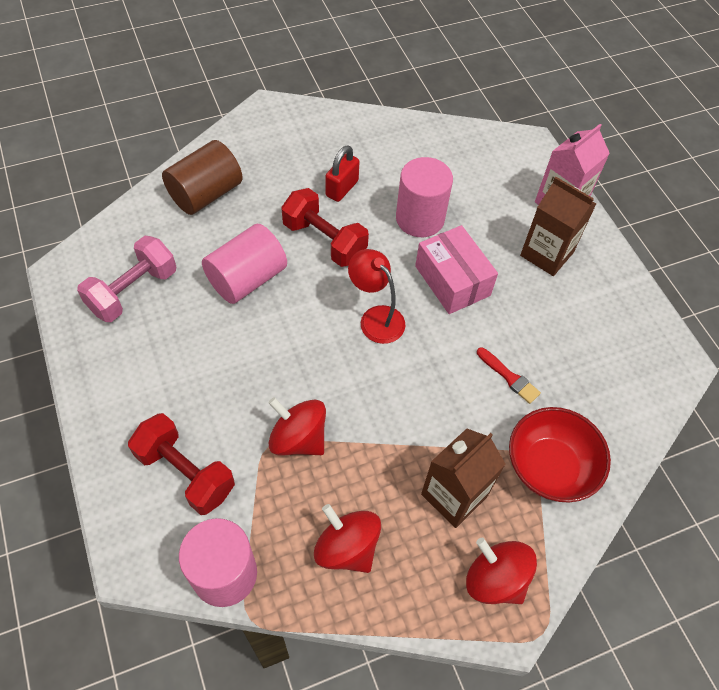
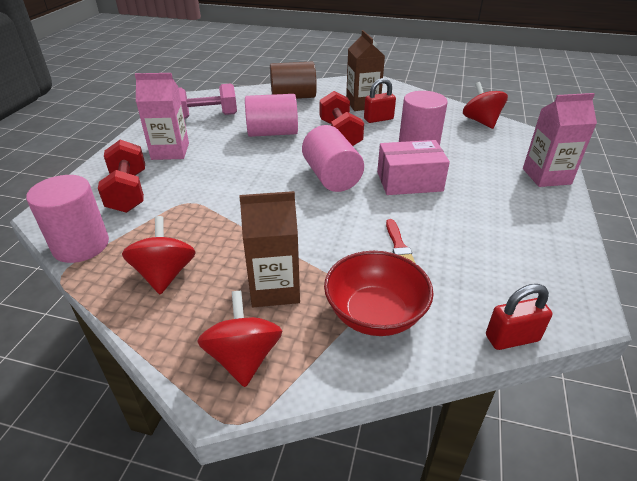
camera: 40 degrees right, 20 degrees down
(159, 380) = (170, 151): none -> pink carton
(298, 438) = (209, 207): red spinning top -> red spinning top (481, 121)
(376, 318) = (331, 177): red lamp -> pink cylinder
(452, 280) = (409, 181): pink box -> pink box turned 75 degrees clockwise
(546, 254) = (505, 196): brown carton -> brown carton (362, 104)
(653, 424) = (512, 338): none -> red padlock

